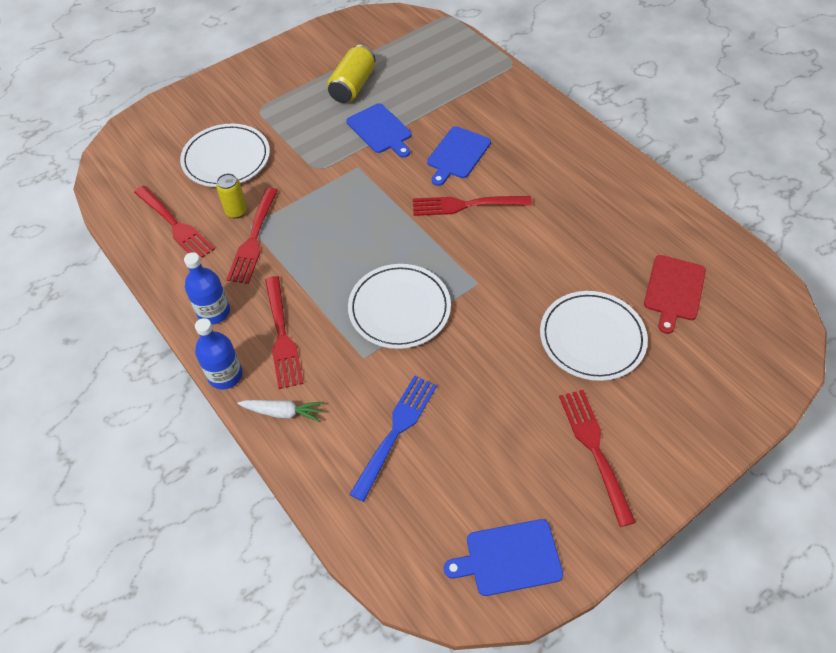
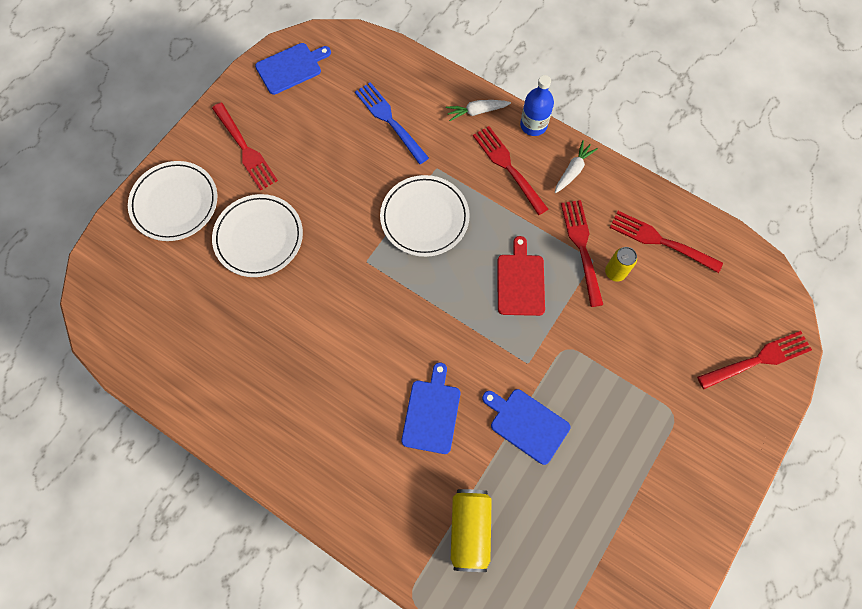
camera: 160 degrees right, 15 degrees up
(214, 312) = (573, 170): blue bottle -> white carrot
(226, 159) = (664, 333): white plate -> white plate (174, 203)
(352, 86) = (589, 488): yellow can -> yellow can (470, 530)
(396, 432) = (390, 121): blue fork -> blue fork turned 135 degrees clockwise
(467, 205) = (401, 347): red fork -> red fork (757, 360)
(674, 290) = (192, 305): red cutting board -> red cutting board (520, 282)

